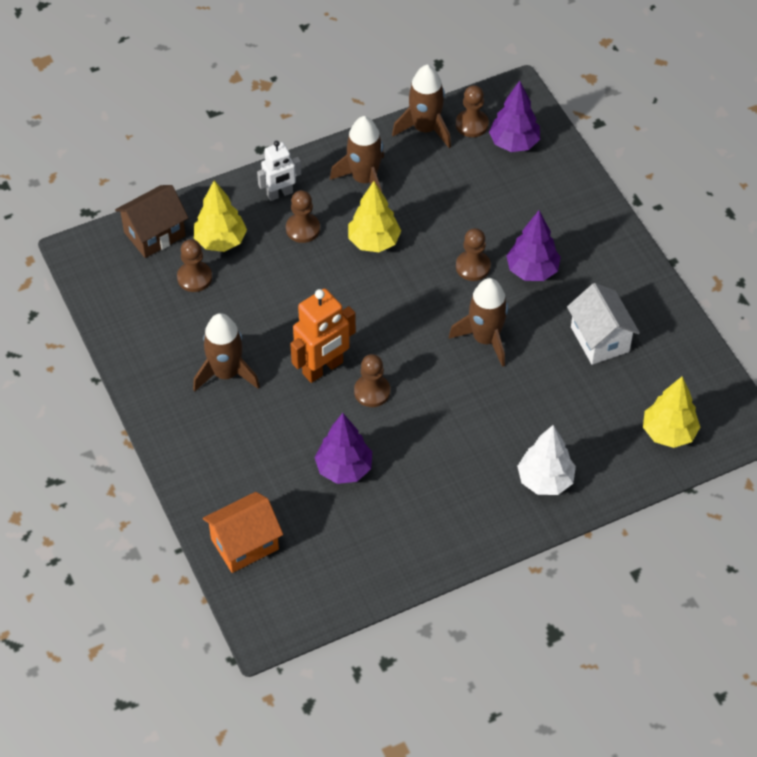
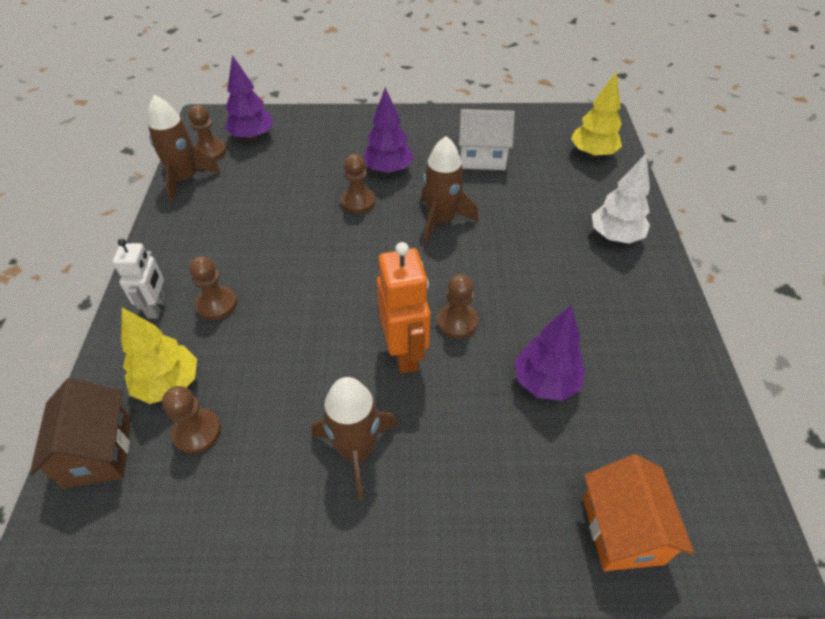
camera: 65 degrees left, 5 degrees down
(364, 179) = (201, 237): brown rocket -> none
(374, 241) = (278, 256): yellow tree -> none

